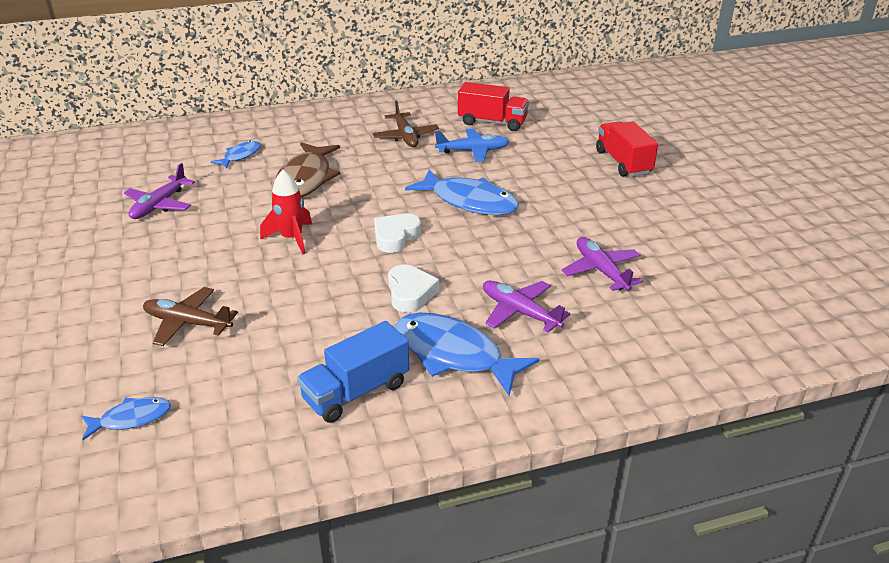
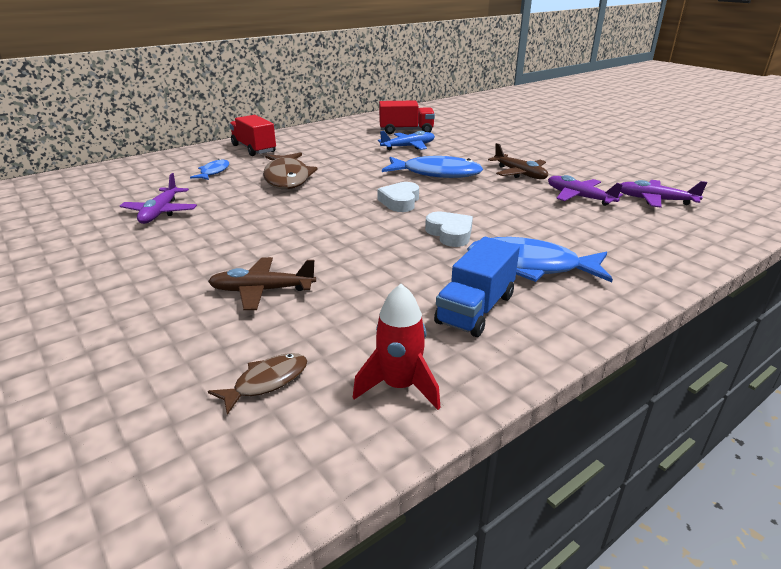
camera: 20 degrees left, 5 degrees down
(131, 419) = (266, 382): blue fish -> brown fish
(291, 238) = (310, 216): red rocket -> red rocket (399, 386)
(405, 137) = (347, 145): brown plane -> brown plane (519, 173)
(519, 312) = (549, 230): purple plane -> purple plane (655, 200)
(623, 162) = (523, 140): red truck -> red truck (254, 149)

